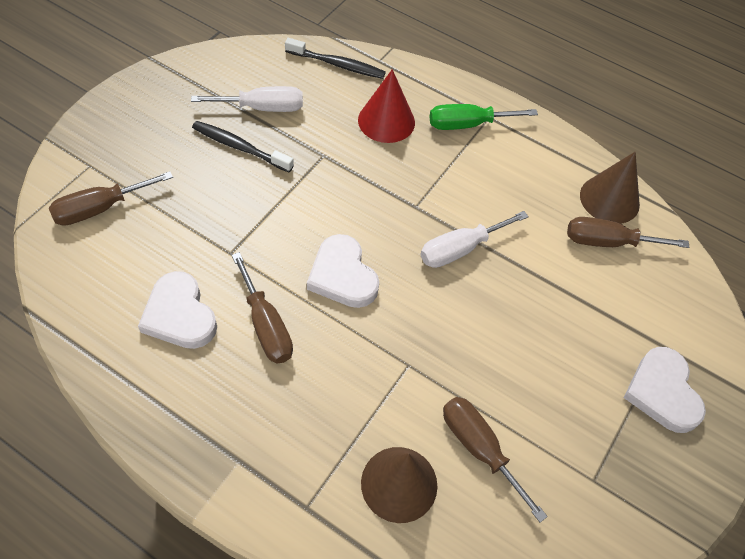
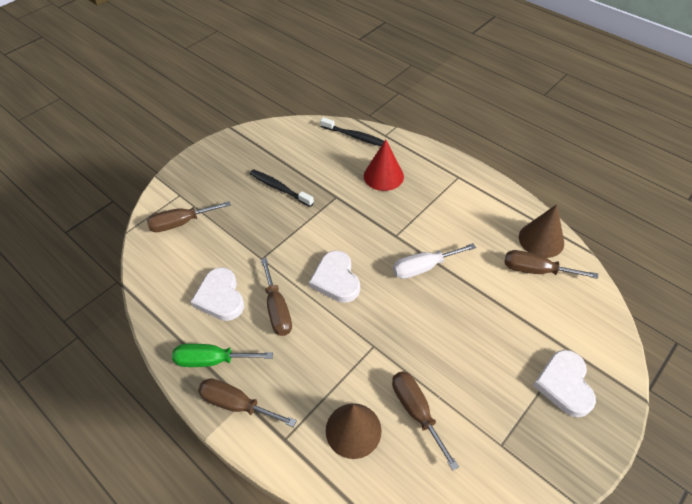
camera: 15 degrees right, 5 degrees down
(231, 467) = (237, 404): none -> brown screwdriver
(262, 108) = (299, 163): white screwdriver -> none
(468, 124) = (442, 181): green screwdriver -> green screwdriver (212, 360)

